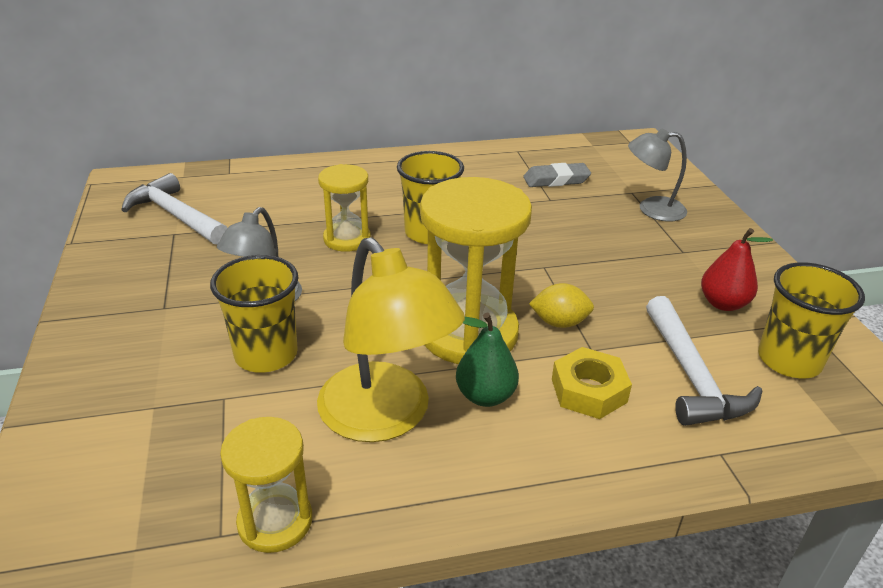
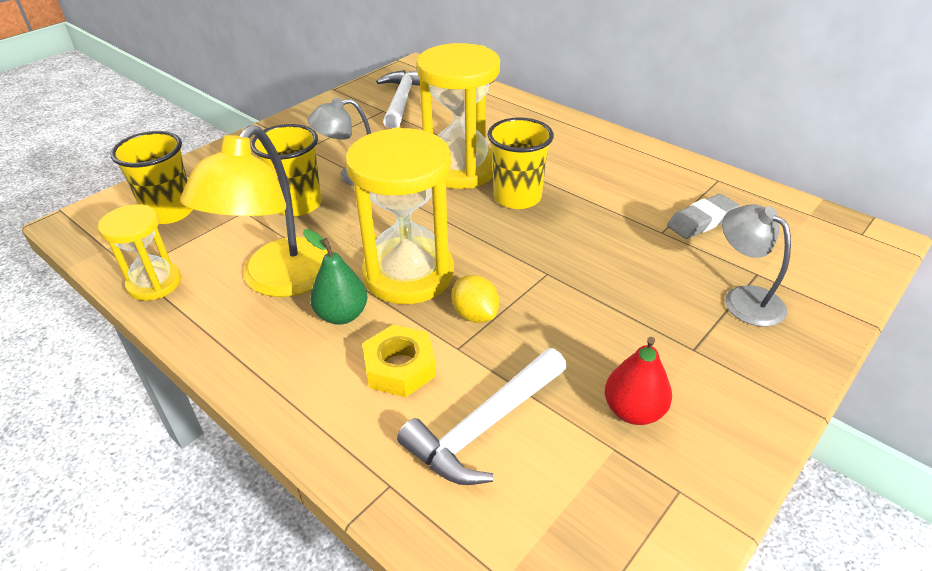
camera: 55 degrees right, 5 degrees up
(347, 239) = (460, 169): yellow hourglass -> yellow hourglass, size x1.78
(556, 180) = (702, 221): grey eraser -> grey eraser turned 75 degrees counterclockwise
(789, 360) = (589, 497): yellow cup -> yellow cup (170, 212)

